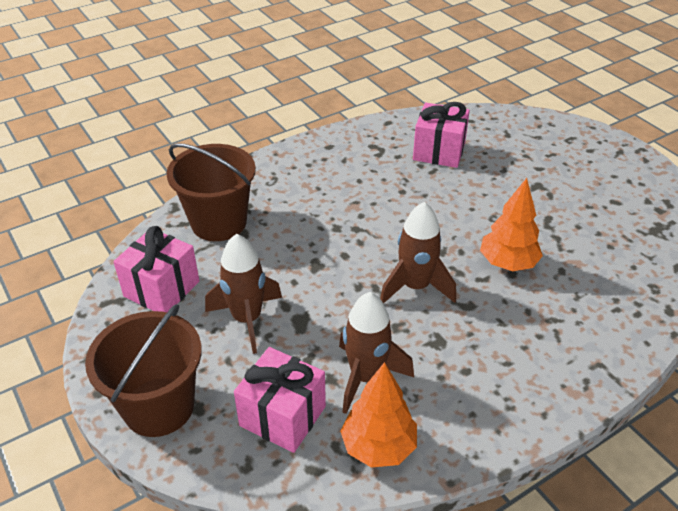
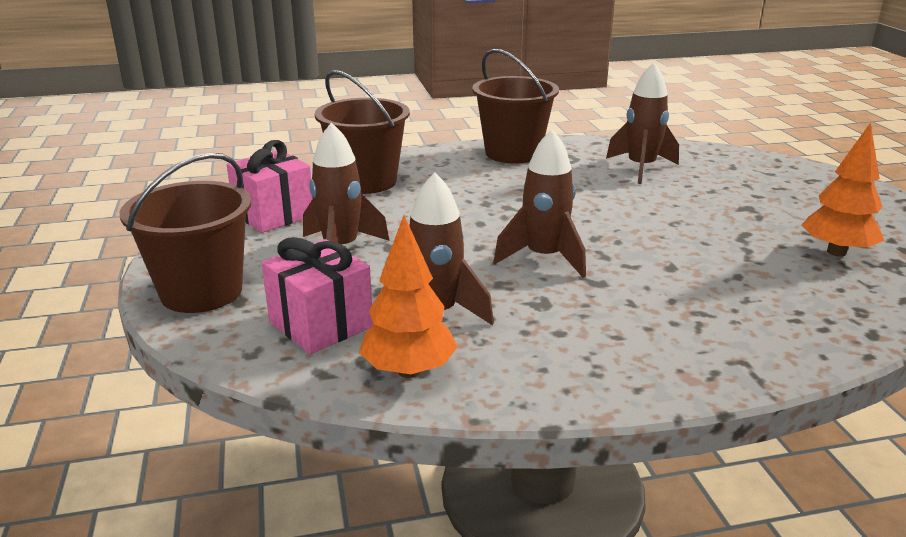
camera: 20 degrees right, 15 degrees down
(326, 153) = (513, 153): none -> brown bucket
(439, 151) = (641, 168): pink gift -> brown rocket
(507, 263) = (670, 259): orange tree -> orange tree (836, 252)

